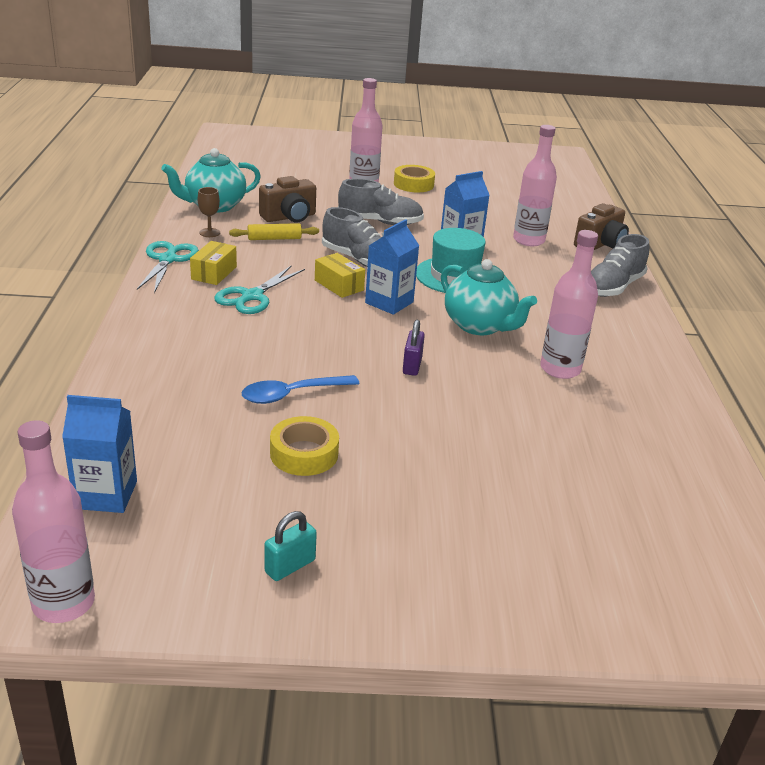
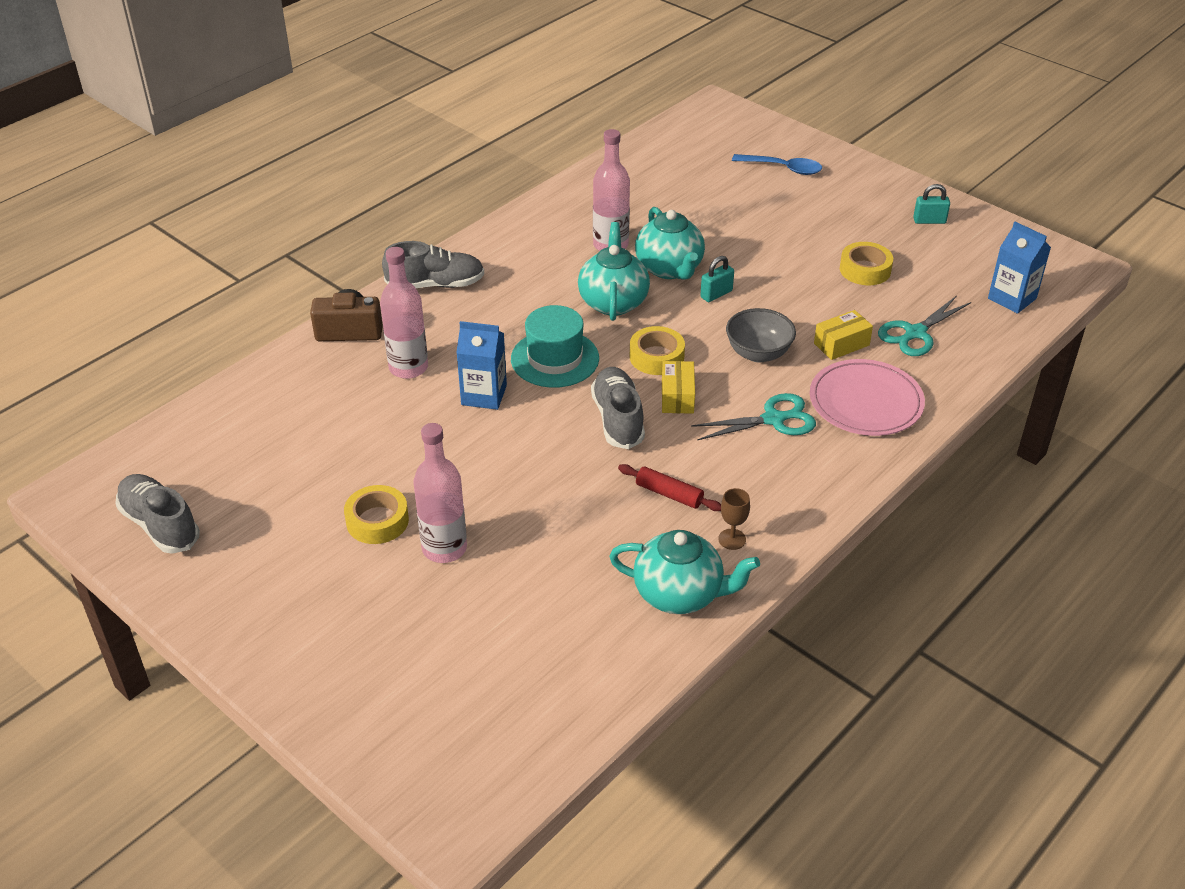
camera: 135 degrees left, 10 degrees up
(63, 603) = (1062, 254): pink bottle -> none
(168, 260) = (815, 511): turquoise scissors -> turquoise scissors (915, 333)
(189, 332) = (865, 402): none -> pink plate
(214, 273) = (783, 468): yellow box -> yellow box (841, 344)
(274, 239) = (669, 494): yellow rolling pin -> red rolling pin
(289, 217) = (611, 526): brown camera -> none
(292, 394) = (832, 311): blue spoon -> blue spoon (783, 168)
(316, 334) = (758, 353): none -> grey bowl
(380, 222) = (520, 467): grey shoe -> grey shoe (160, 525)
(389, 302) = (656, 357): blue carton -> yellow tape
(412, 366) = (716, 294): purple padlock -> turquoise padlock
(481, 370) = (669, 269): none -> turquoise teapot

